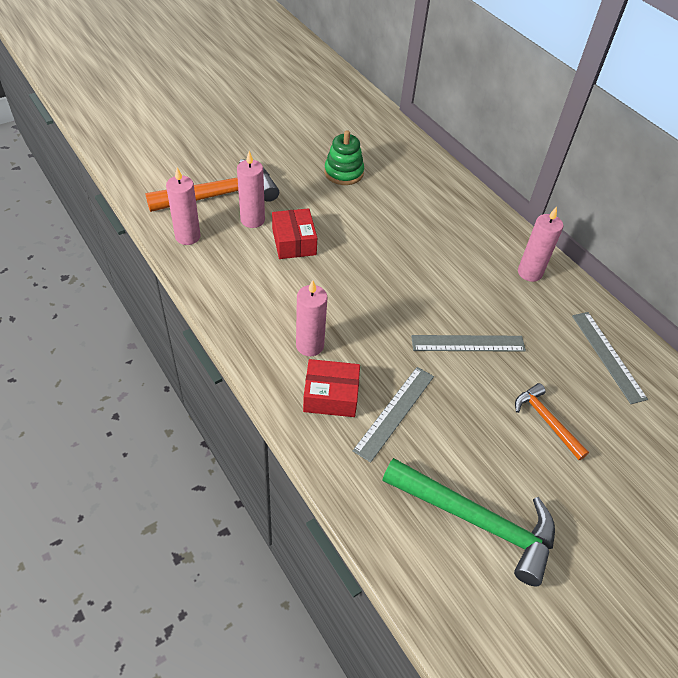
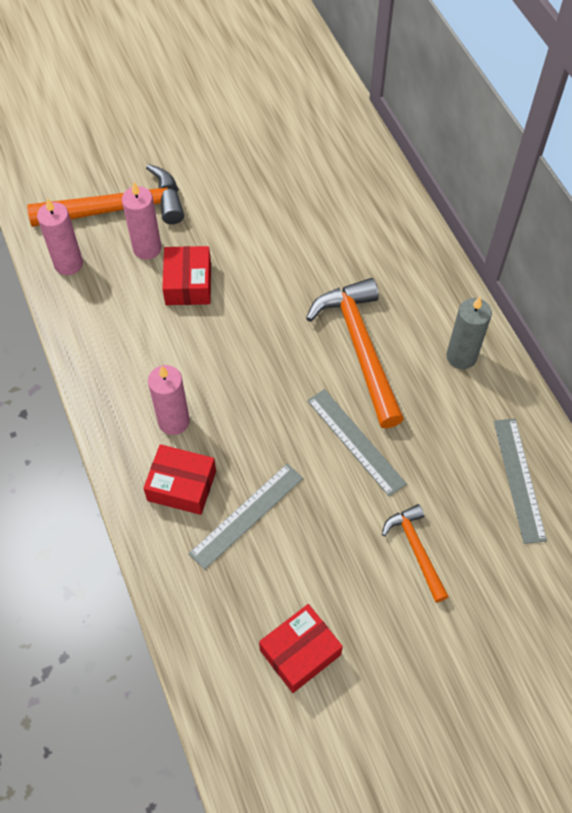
camera: 15 degrees right, 10 degrees up
(343, 172) = (272, 190): green stacking toy -> none
(448, 274) = (360, 348): none -> orange hammer
(468, 343) = (355, 441): grey ruler -> grey ruler turned 45 degrees clockwise
(477, 521) = (300, 652): green hammer -> red box
(529, 273) = (461, 356): pink candle -> grey candle

